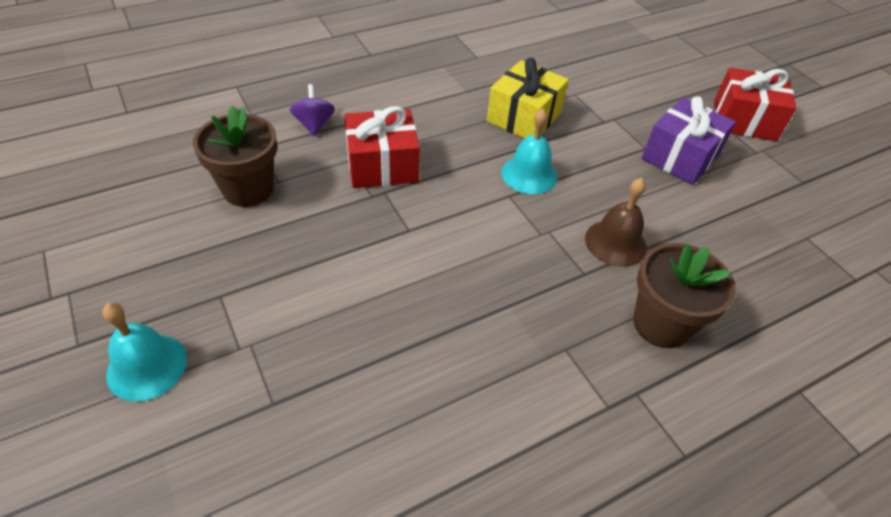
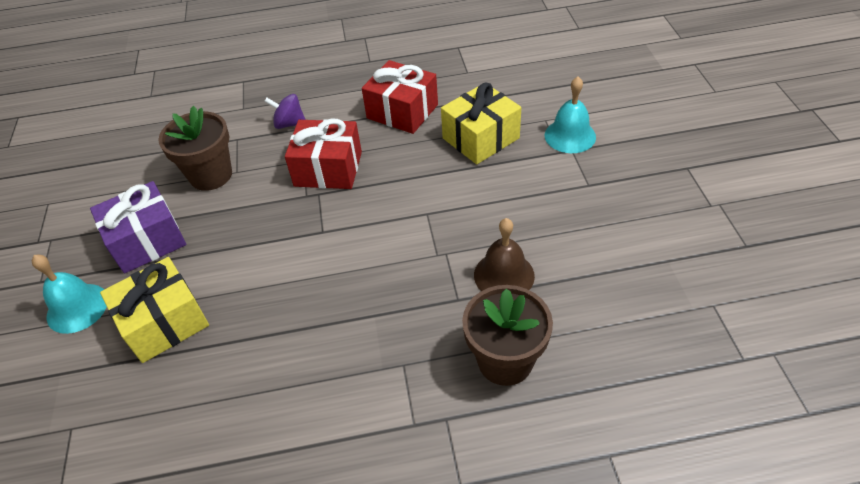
camera: 25 degrees right, 0 degrees up
(272, 360) = (164, 322): none -> yellow gift
(314, 124) = (289, 124): purple spinning top -> purple spinning top turned 90 degrees counterclockwise
(529, 174) = (456, 195): turquoise bell -> turquoise bell (570, 136)
(680, 157) = (620, 199): purple gift -> purple gift (147, 241)
(744, 120) = (716, 168): red gift -> red gift (402, 111)

